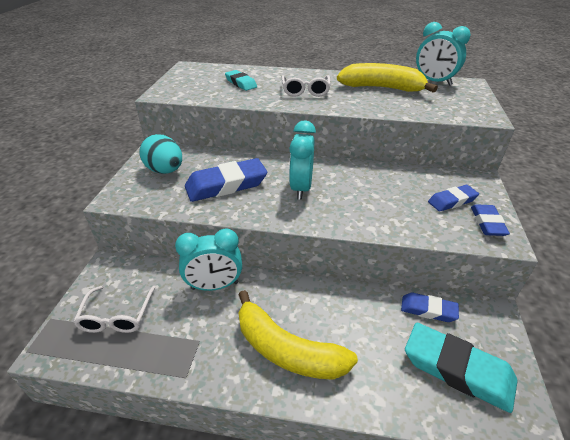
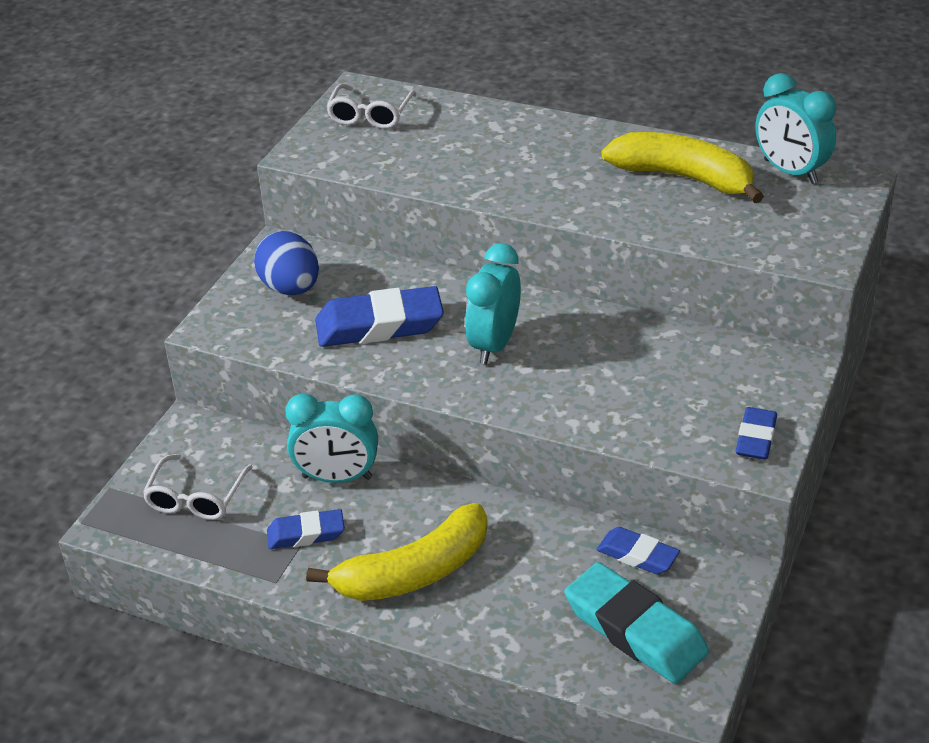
camera: 15 degrees right, 0 degrees up
(165, 170) = (290, 288): turquoise egg -> blue egg
(241, 83) = (439, 141): turquoise eraser -> none
(286, 350) = (414, 572): yellow banana -> yellow banana turned 75 degrees counterclockwise
(305, 91) = (544, 171): white glasses -> white glasses (370, 115)
(452, 201) = (724, 397): blue eraser -> blue eraser (306, 534)

